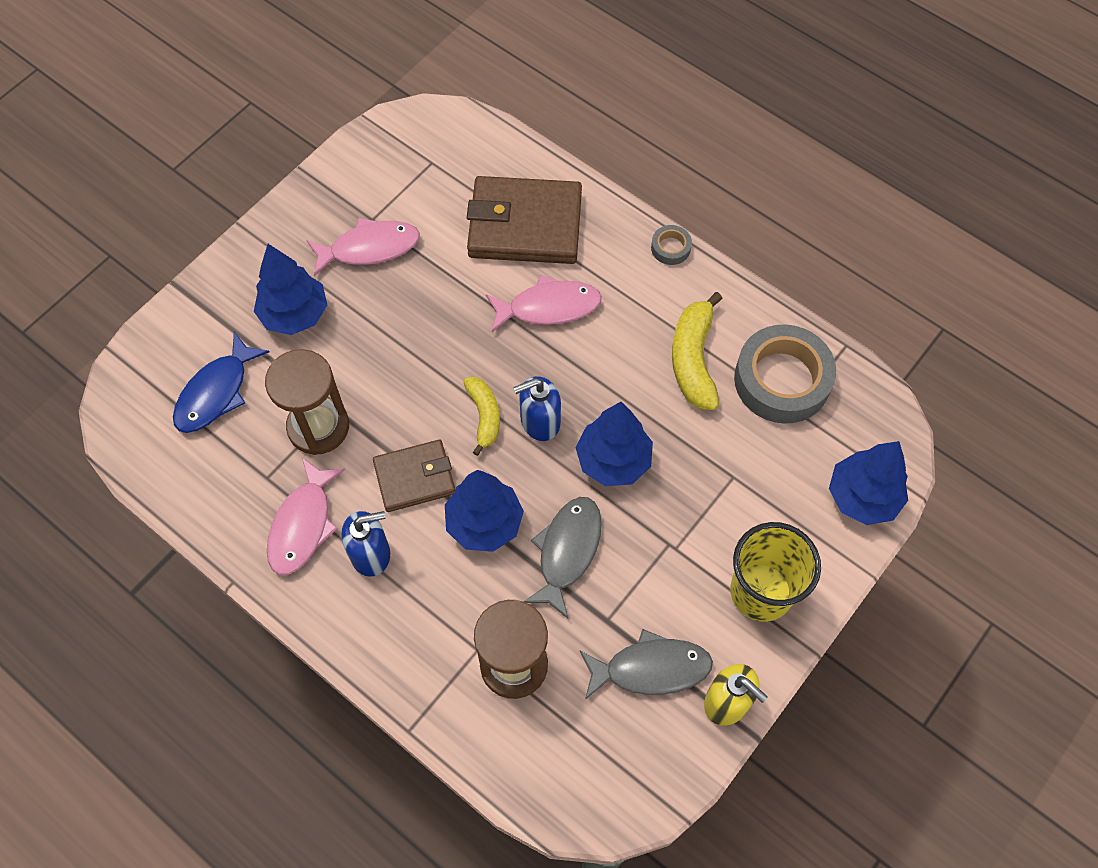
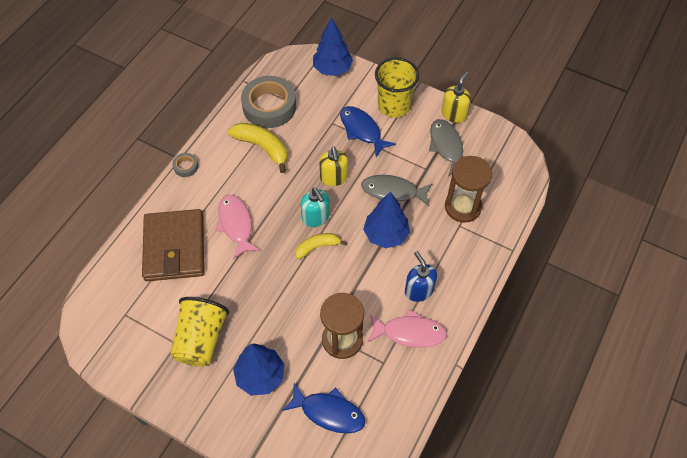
camera: 100 degrees left, 5 degrees down
(370, 248) = (201, 339): pink fish -> yellow cup
(414, 477) = (365, 276): brown wallet -> none
(539, 421) = (316, 217): blue soap dispenser -> turquoise soap dispenser
(613, 461) = (334, 177): blue tree -> yellow soap dispenser
(693, 360) = (262, 147): yellow banana -> yellow banana turned 135 degrees counterclockwise
(709, 524) = (362, 130): none -> blue fish

